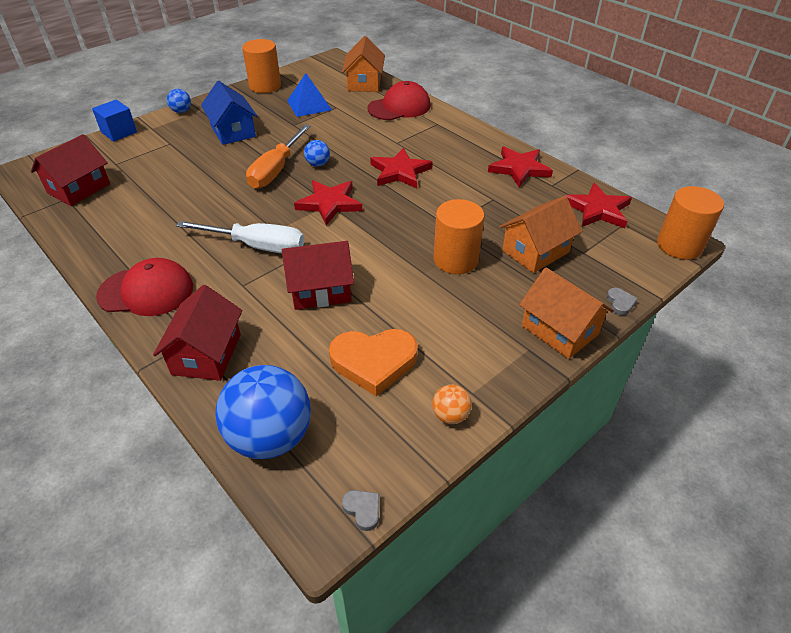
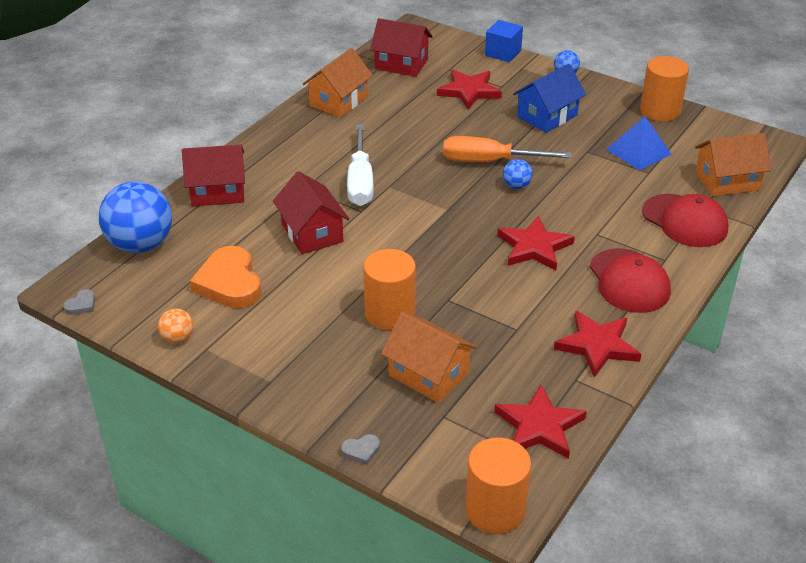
camera: 75 degrees right, 5 degrees down
(146, 291) = (280, 141): red cap -> red cap (629, 281)
(329, 204) = (447, 210): red star -> red star (469, 91)
(559, 330) = (303, 402): orange house -> orange house (338, 101)

